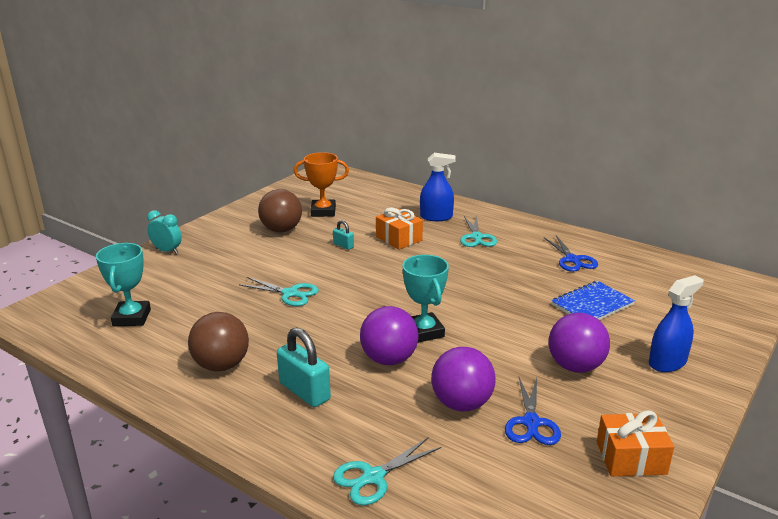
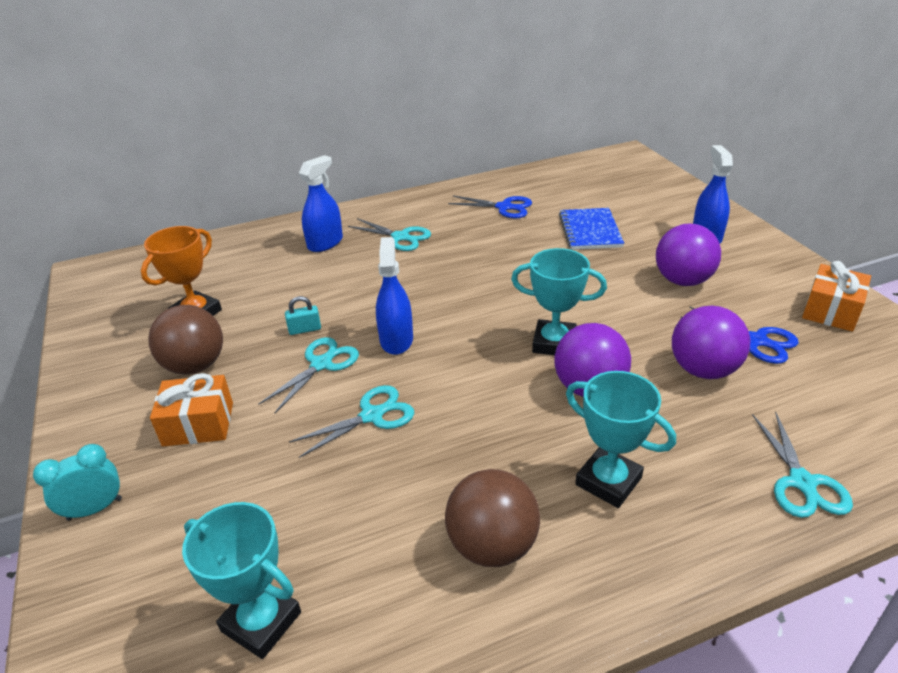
camera: 55 degrees left, 10 degrees up
(304, 391) = (608, 481): turquoise padlock -> turquoise trophy
(318, 262) = (321, 364): none -> turquoise scissors
(365, 276) = (396, 340): none -> blue spray bottle
(399, 239) = (341, 284): orange gift -> orange gift (198, 424)

